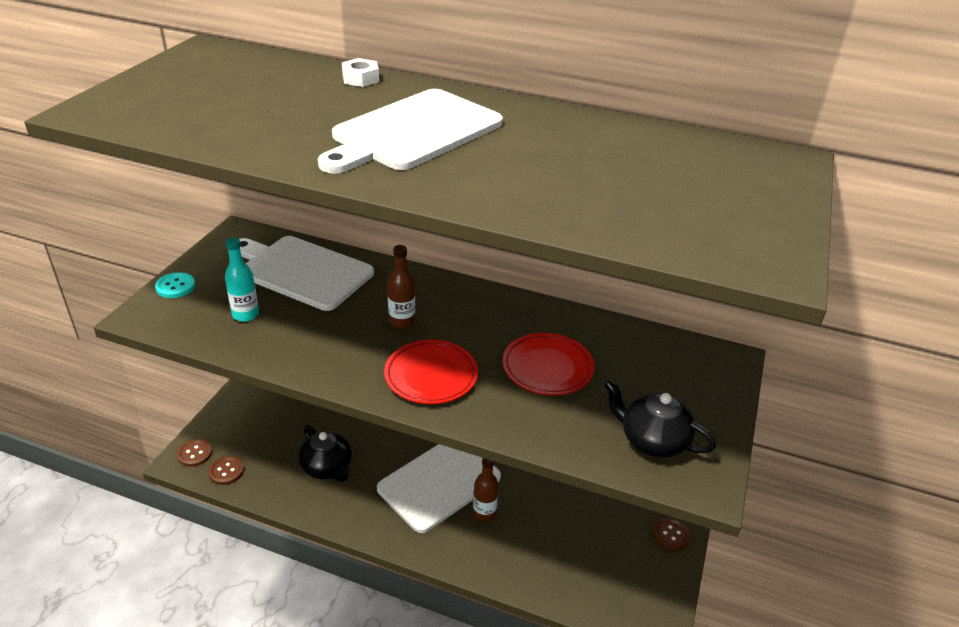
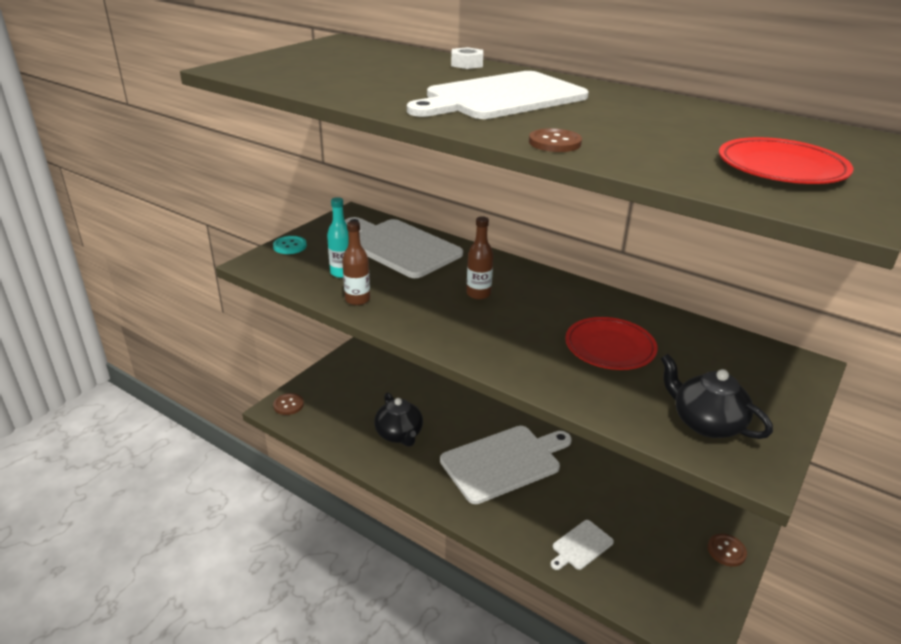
camera: 15 degrees right, 5 degrees down
(226, 471) = (311, 423): brown button -> brown button (554, 143)
(431, 375) = (495, 339): red plate -> red plate (781, 168)
(484, 513) = (537, 497): brown bottle -> brown bottle (357, 300)
(536, 557) = (581, 546): none -> white cutting board

